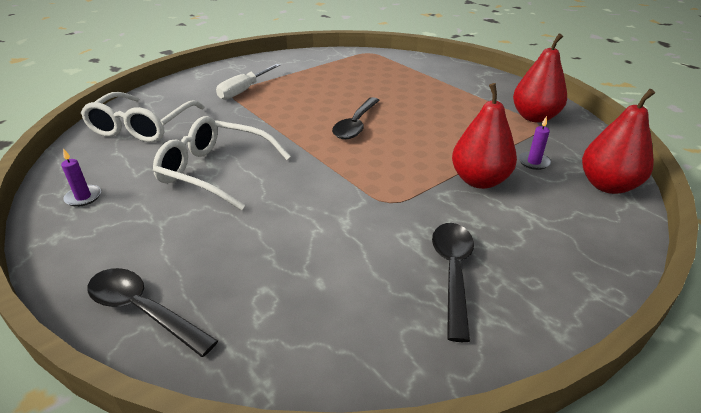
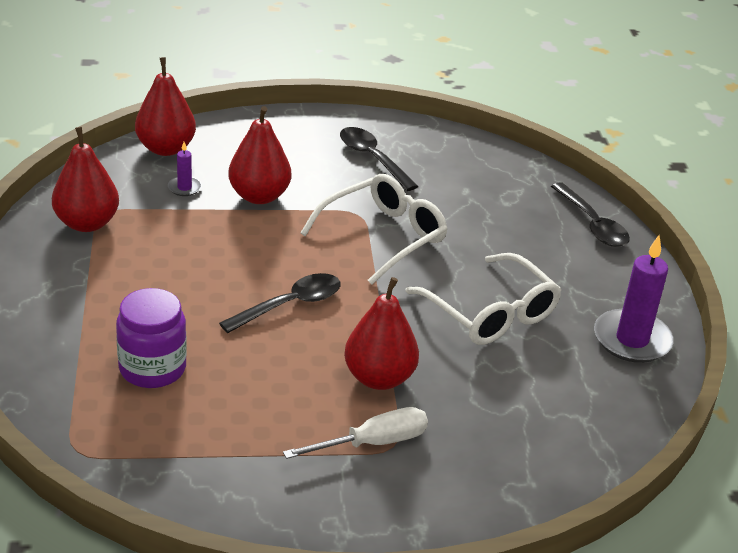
camera: 150 degrees left, 0 degrees up
(83, 197) = (632, 340): purple candle -> purple candle, size x2.10
(142, 127) = (551, 425): white glasses -> white glasses (384, 236)
(264, 113) = (379, 378): none -> red pear
(383, 79) = (152, 368): none -> purple jar
(452, 272) = (372, 158): black spoon -> black spoon turned 105 degrees clockwise

